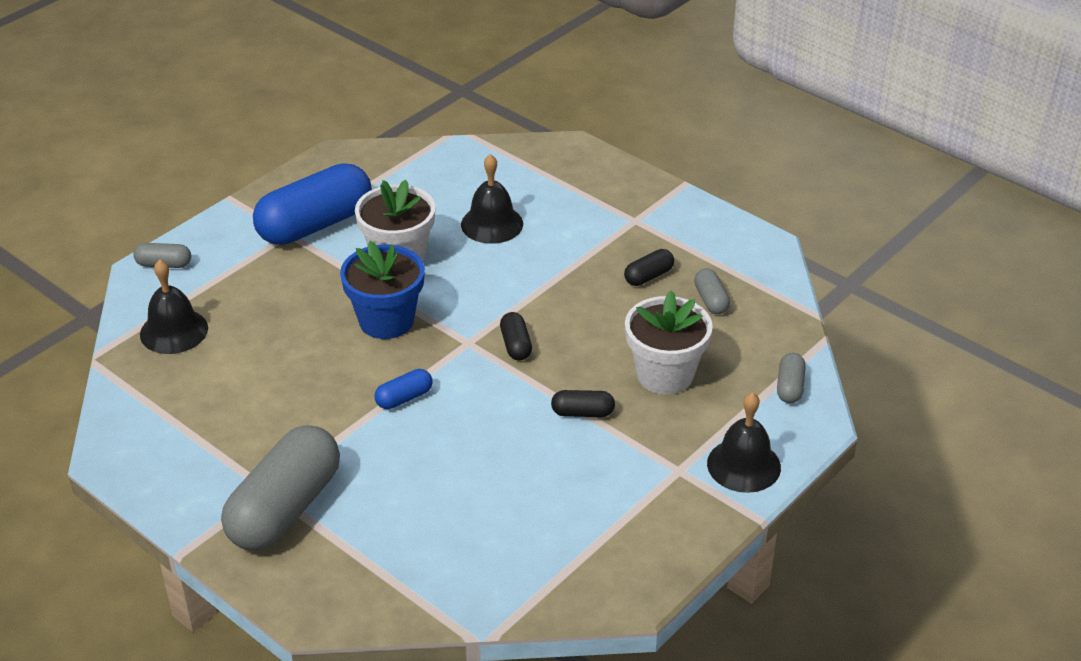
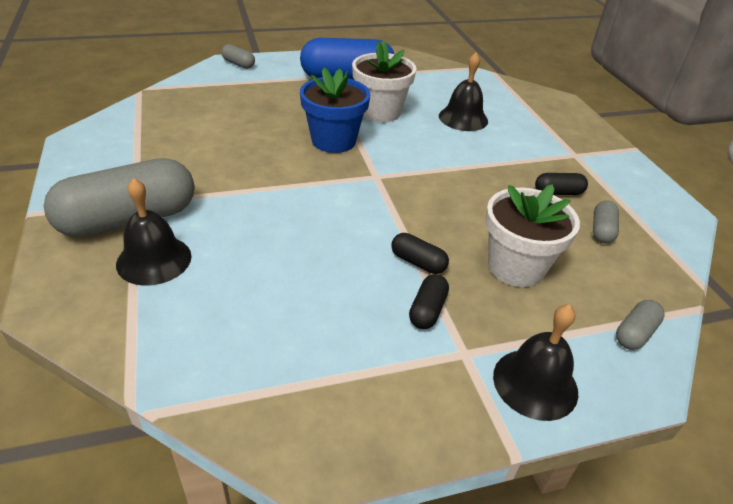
camera: 30 degrees right, 0 degrees up
(174, 331) = (201, 94): black bell -> black bell (154, 260)
(404, 398) = (293, 189): blue capsule -> none
(515, 345) = (409, 192): black capsule -> black capsule (427, 310)

